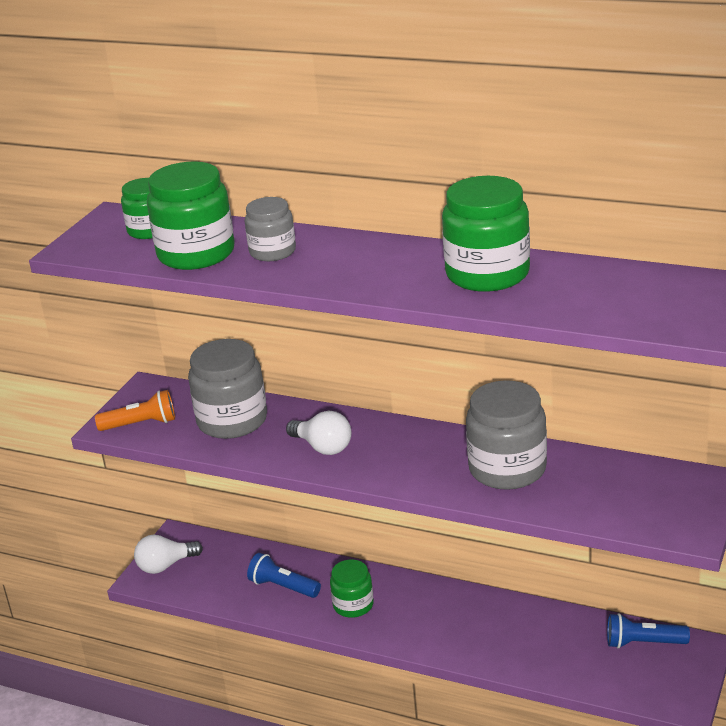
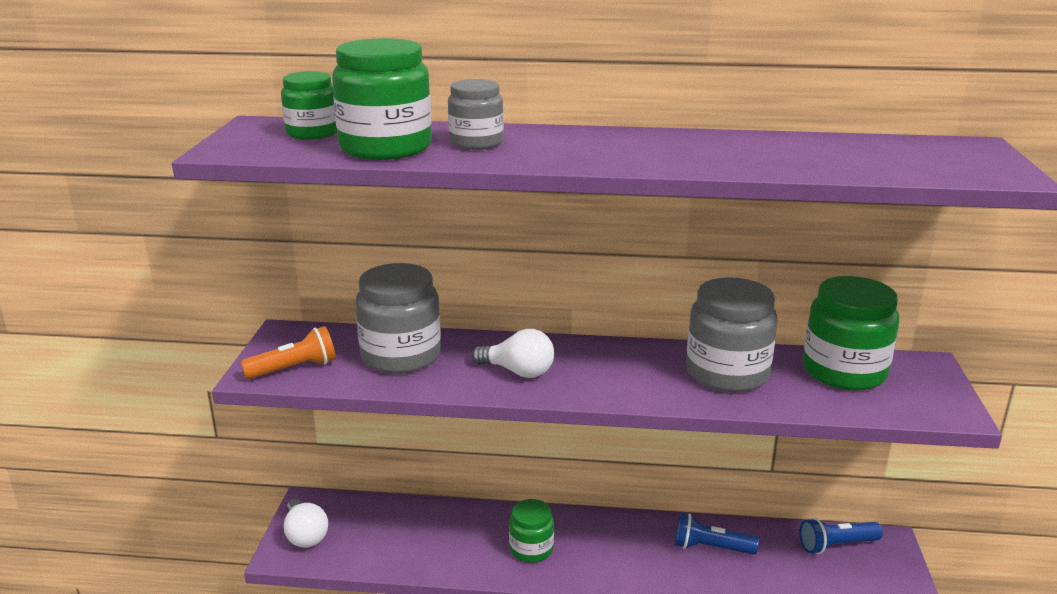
camera: 20 degrees left, 5 degrees down
(165, 565) = (305, 535): white light bulb -> white light bulb turned 75 degrees counterclockwise
(283, 587) = (447, 540): blue flashlight -> blue flashlight (710, 547)
(487, 274) = (734, 148): green jar -> green jar (844, 371)

